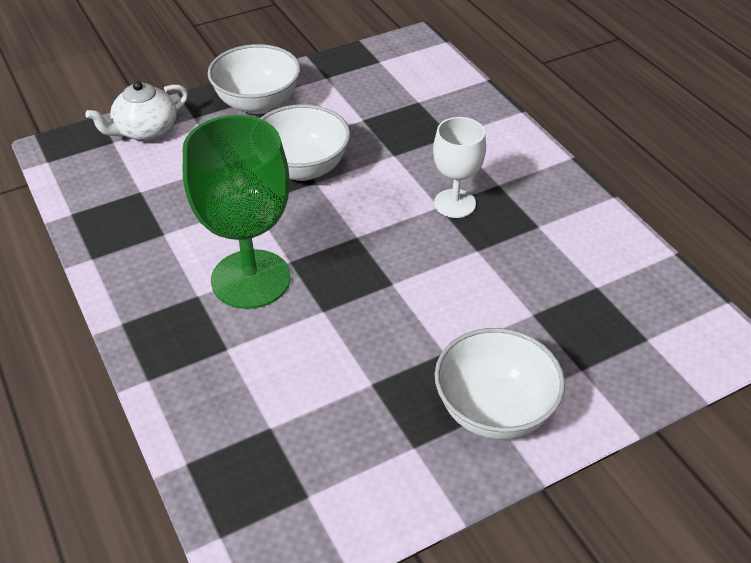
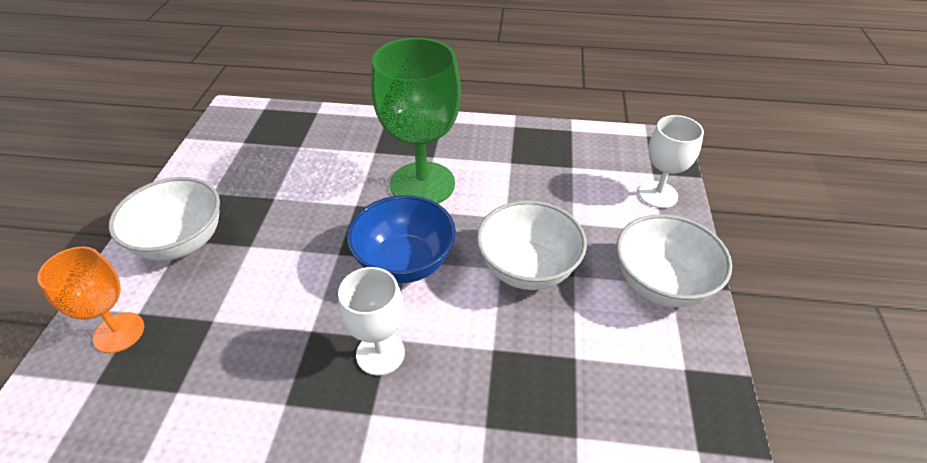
camera: 125 degrees right, 0 degrees up
(145, 130) = (658, 195): white teapot -> white goblet
(362, 236) = (404, 262): none -> blue bowl
(607, 364) = (119, 332): none -> orange goblet

